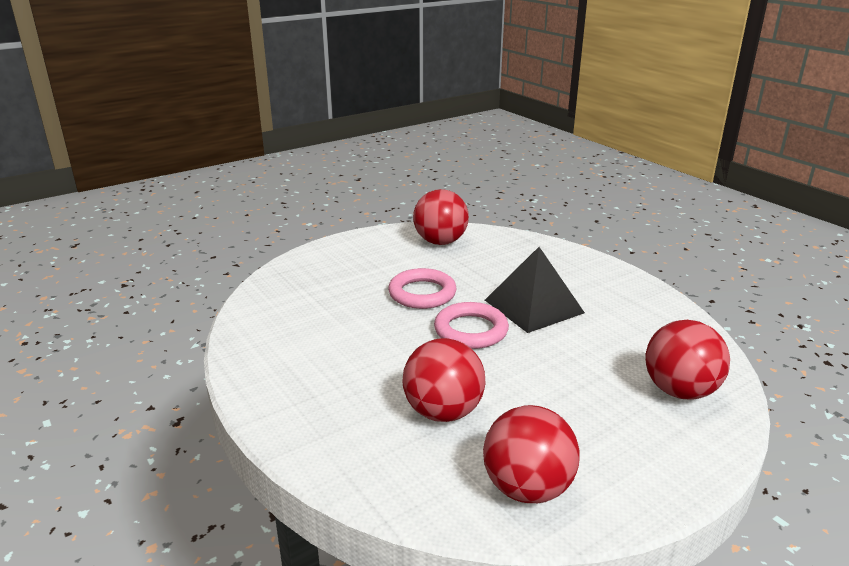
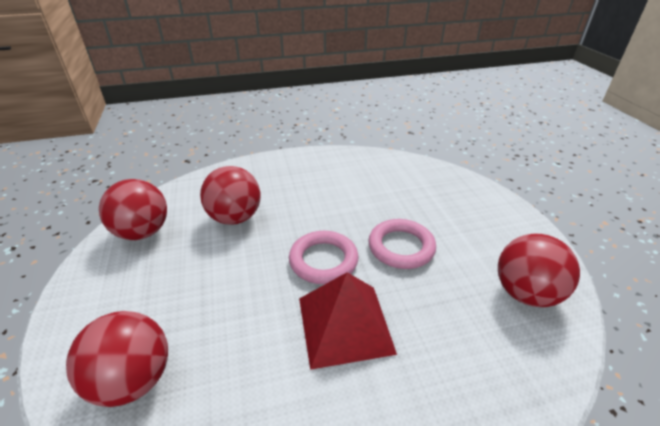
camera: 110 degrees right, 10 degrees up
(533, 306) = (345, 324): black pyramid -> red pyramid

